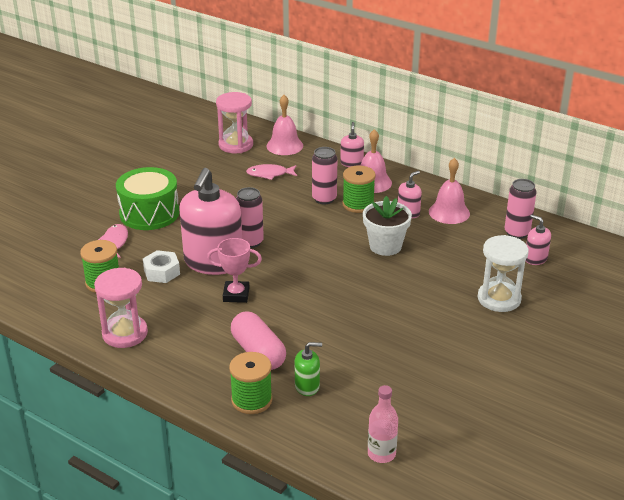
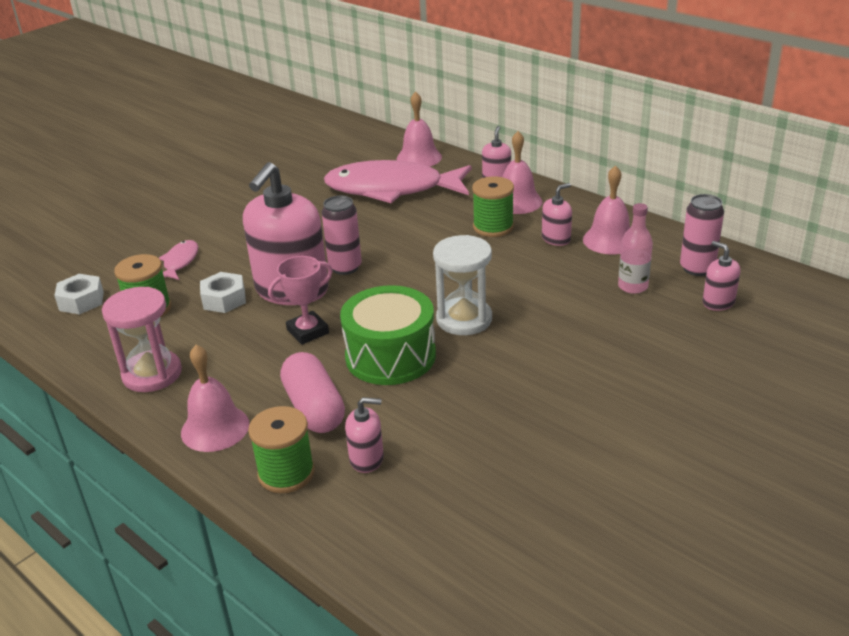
camera: 10 degrees right, 0 degrees up
(45, 278) = (81, 301): none -> white nut
(149, 213) = (233, 229): green drum -> green drum (390, 356)
(188, 371) = (215, 428): none -> pink bell
(236, 145) = (360, 156): pink hourglass -> none
(236, 295) = (308, 332): pink trophy -> pink trophy turned 45 degrees counterclockwise
(269, 174) = (392, 189): pink fish -> pink fish, size x2.34
(307, 386) = (367, 459): green soap dispenser -> pink soap dispenser
(324, 199) = (452, 219): pink can -> none
(381, 454) = (447, 566): pink bottle -> pink bottle (632, 286)
(385, 246) = (517, 279): white flower pot -> none
(499, 299) = (658, 353): white hourglass -> white hourglass (464, 319)

